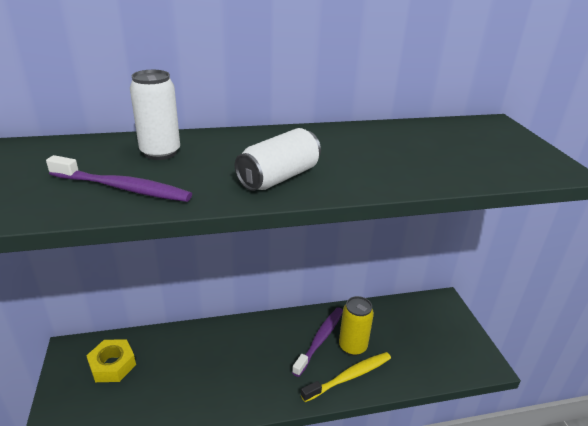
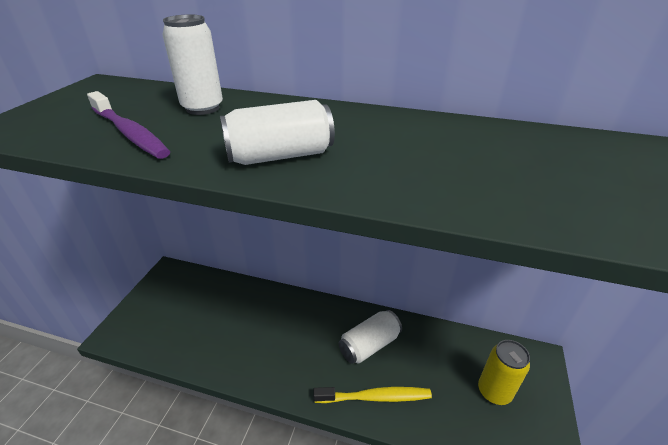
camera: 30 degrees right, 5 degrees up
(112, 365) = (187, 296): yellow nut -> none
(320, 339) = (369, 345): purple toothbrush -> white can
(352, 346) = (398, 366): yellow can -> yellow can (494, 391)

